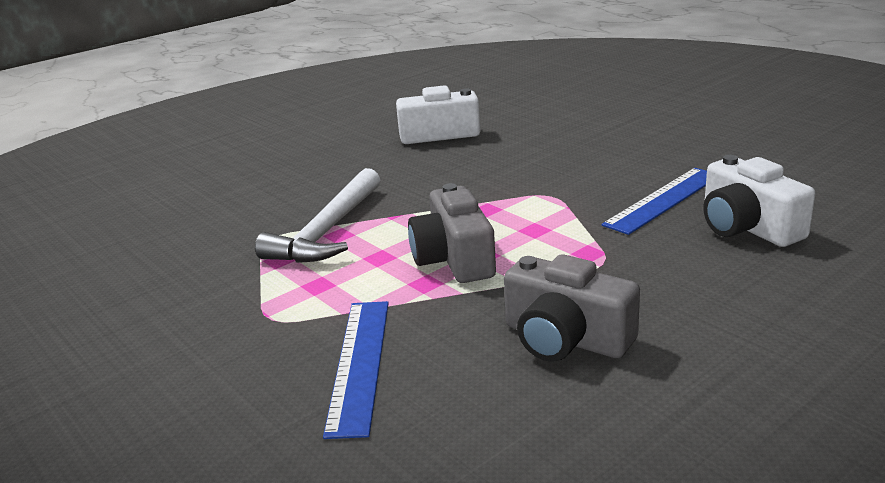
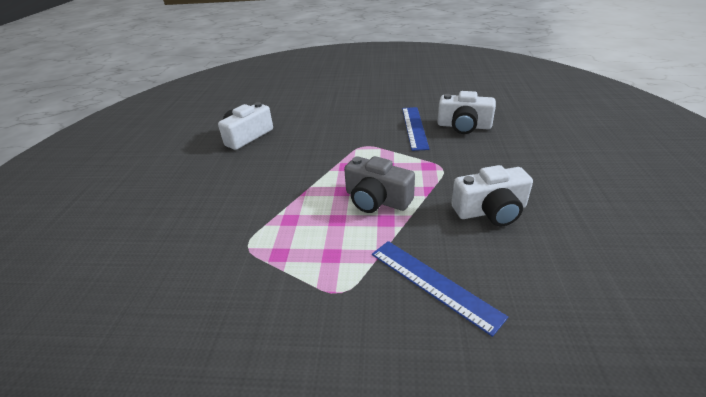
camera: 45 degrees left, 10 degrees up
(327, 231) = (279, 221): white hammer -> none
(565, 338) = (490, 211): grey camera -> white camera

